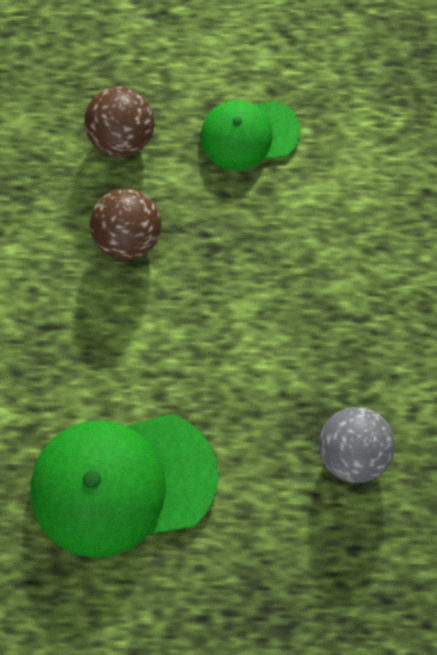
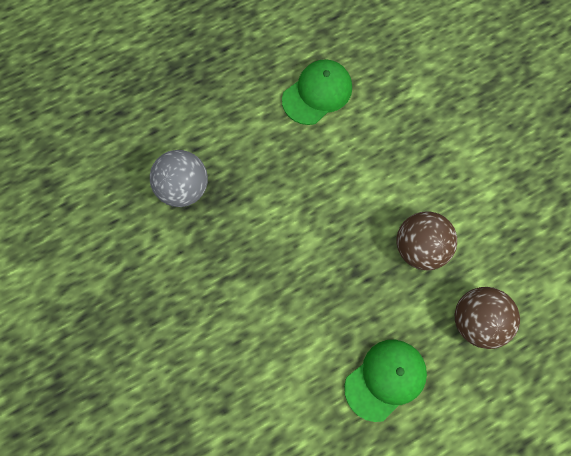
camera: 150 degrees right, 0 degrees up
(122, 483) = (317, 93): green cap -> green cap, size x0.58

